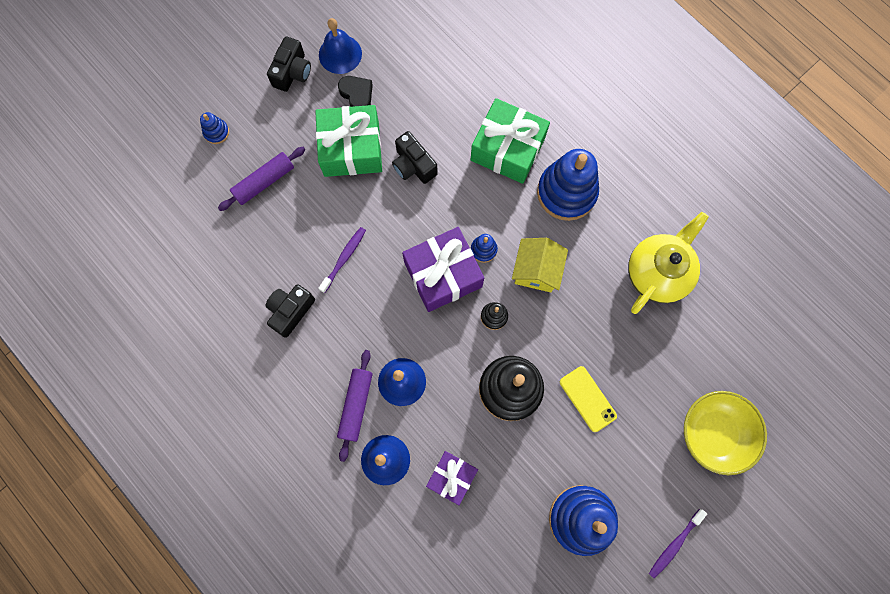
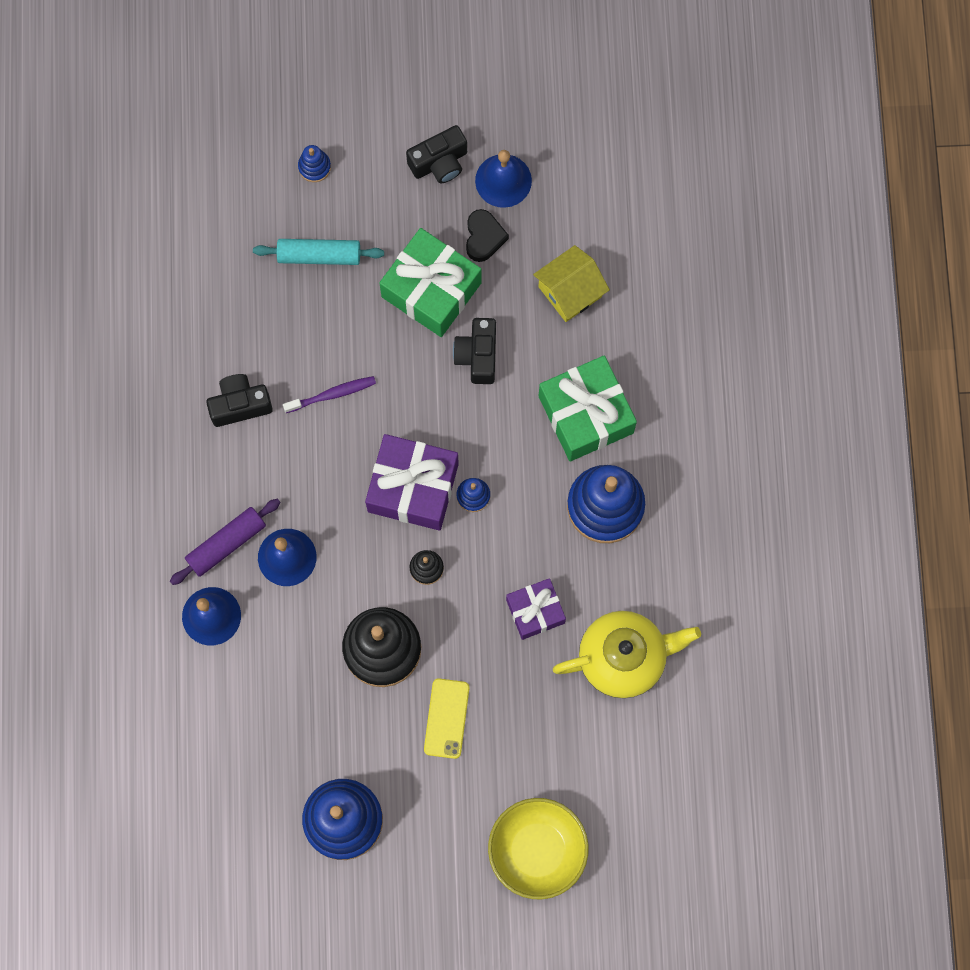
camera: 40 degrees right, 0 degrees up
(264, 182) = (319, 255): purple rolling pin -> turquoise rolling pin
(451, 477) = (258, 682): purple gift -> purple gift (535, 611)
(536, 271) = (506, 558): yellow house -> yellow house (570, 291)
(674, 544) = (408, 915): purple toothbrush -> none

